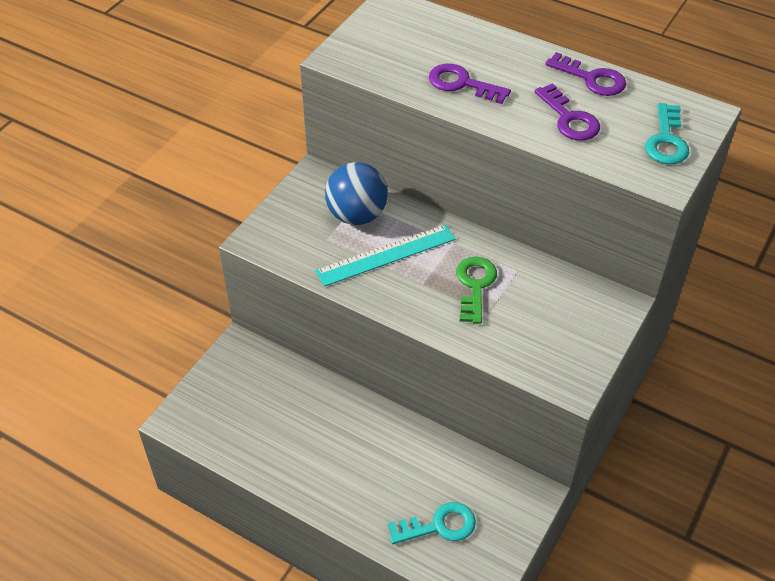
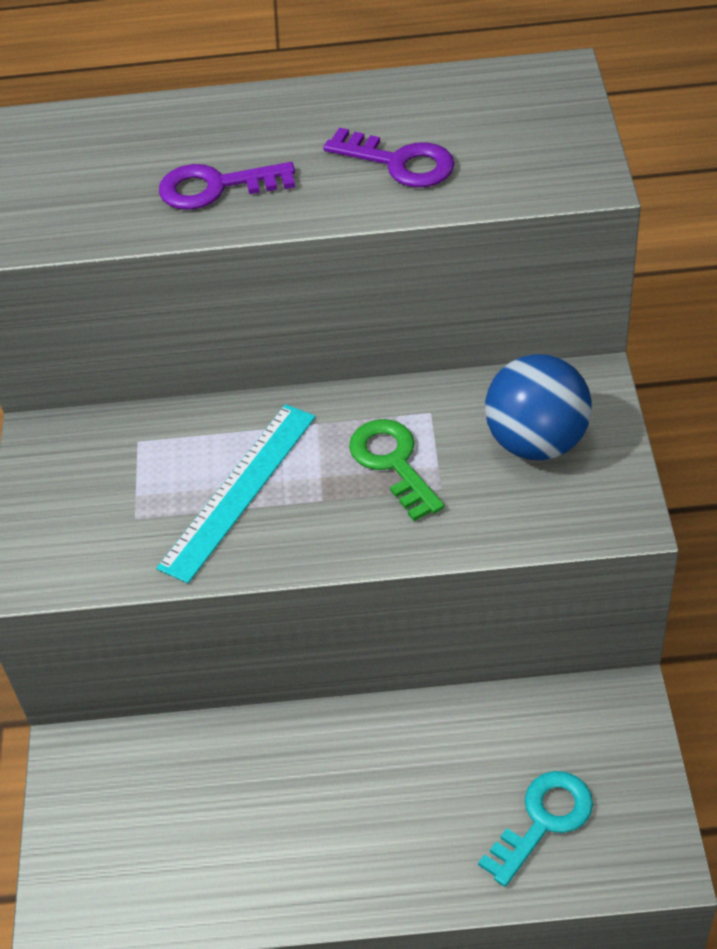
camera: 30 degrees left, 0 degrees up
(357, 215) = (151, 459): blue ball -> blue ball (536, 442)
(591, 79) = (381, 99): purple key -> none
(666, 140) = (543, 130): turquoise key -> none

